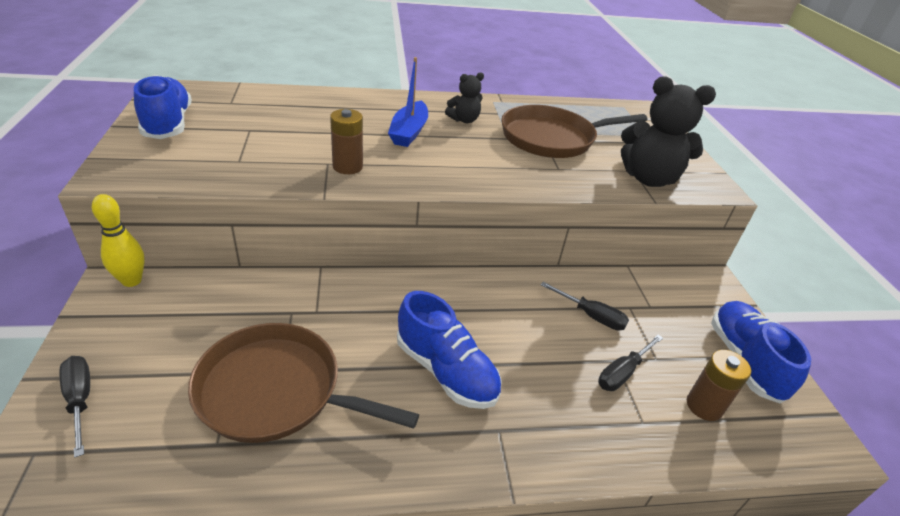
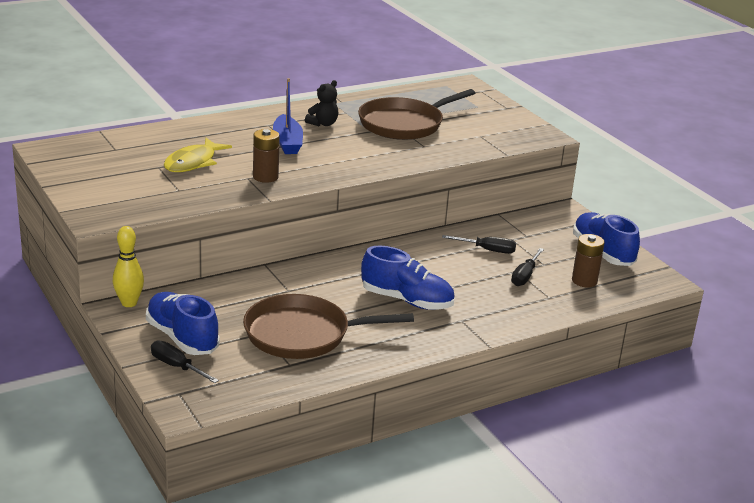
camera: 20 degrees left, 10 degrees down
(168, 124) = (87, 176): blue shoe -> blue shoe (182, 338)
(289, 133) = (193, 163): none -> yellow fish
(649, 179) = (495, 139): black teddy bear -> none

